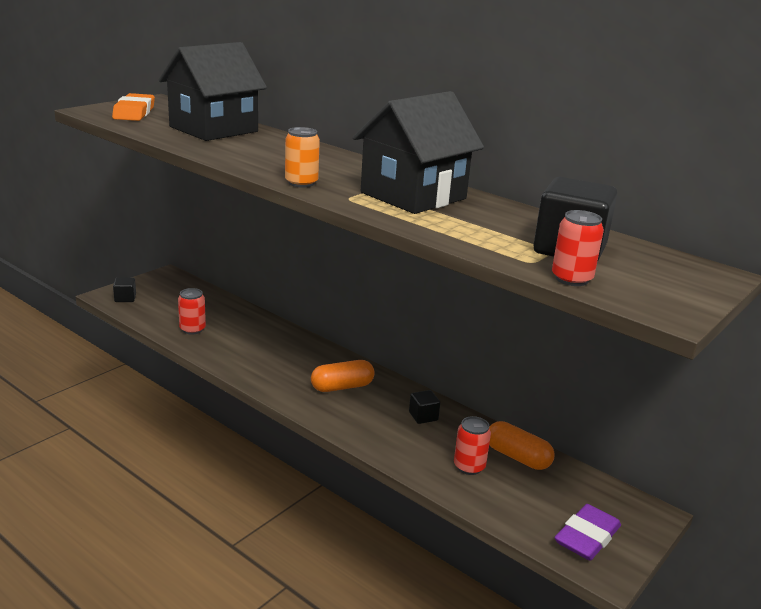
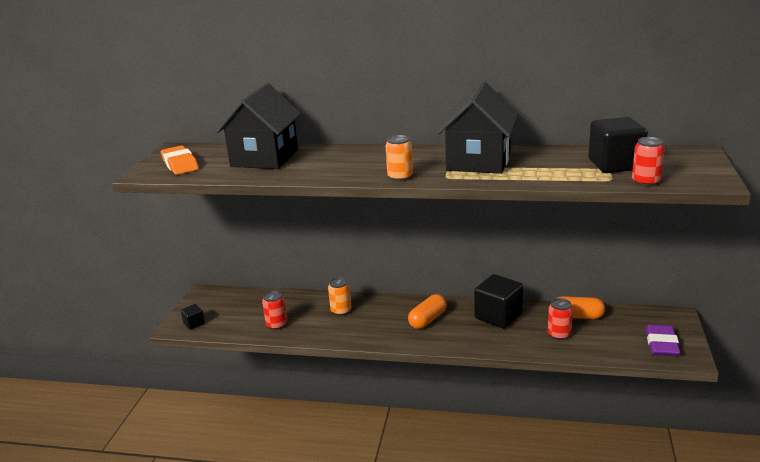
camera: 25 degrees left, 0 degrees up
(268, 341) = (341, 311): none -> orange can
(423, 416) = (498, 316): black cube -> black cube, size x2.08

